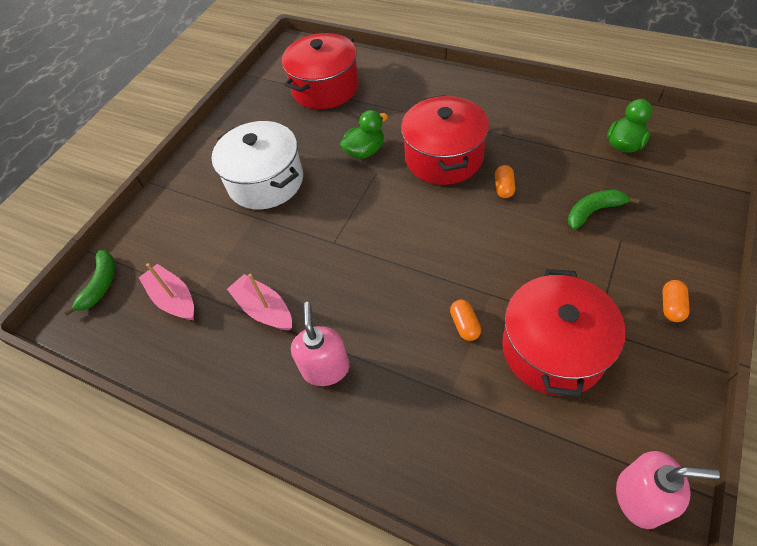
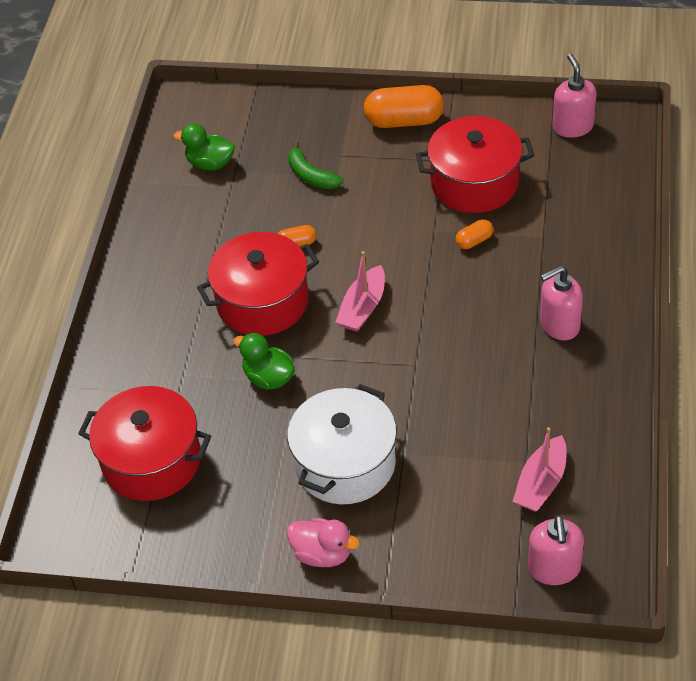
camera: 110 degrees left, 5 degrees down
(101, 285) = (554, 569): green banana -> pink soap dispenser
(204, 158) = (322, 554): none -> pink duck
(264, 309) = (519, 395): pink boat -> pink boat (363, 308)
(671, 306) = (404, 121): orange capsule -> orange capsule, size x2.05

